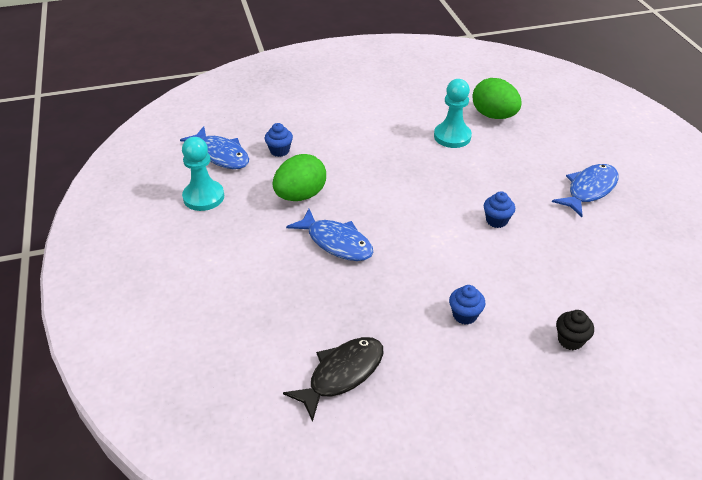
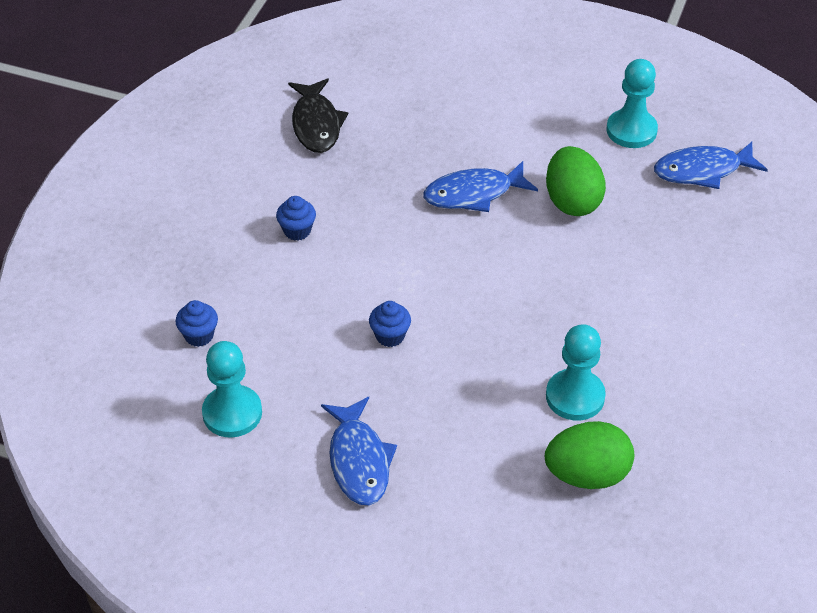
camera: 125 degrees right, 5 degrees up
(279, 151) = (672, 221): blue cupcake -> blue cupcake (199, 335)
(570, 340) = (199, 283): black cupcake -> none
(633, 256) = (232, 413): none -> turquoise pawn

